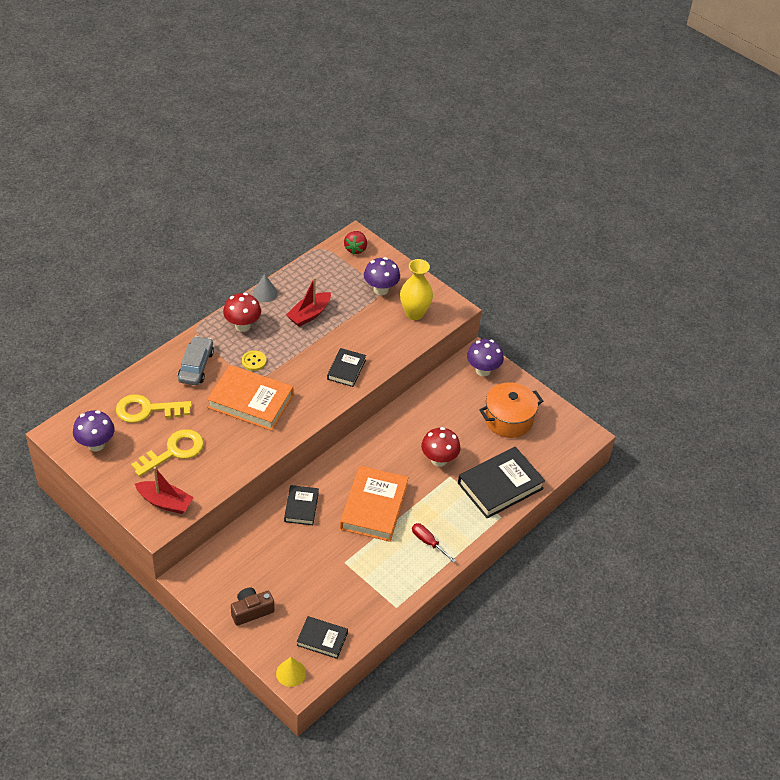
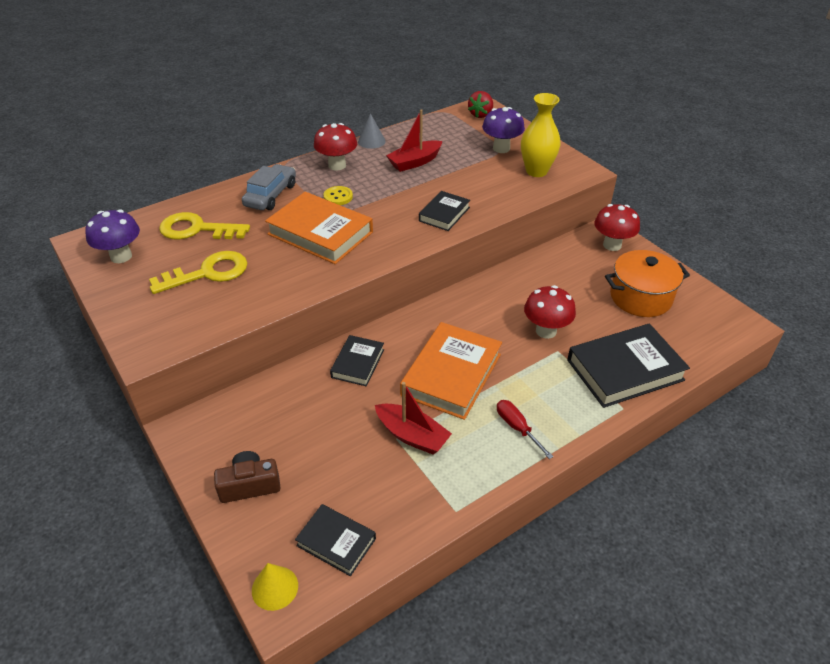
camera: 15 degrees right, 5 degrees down
(165, 502) = (171, 326): red boat -> red boat (412, 435)
(483, 370) = (612, 245): purple mushroom -> red mushroom

